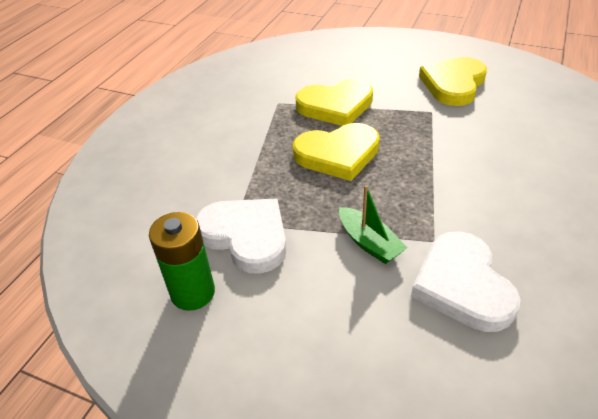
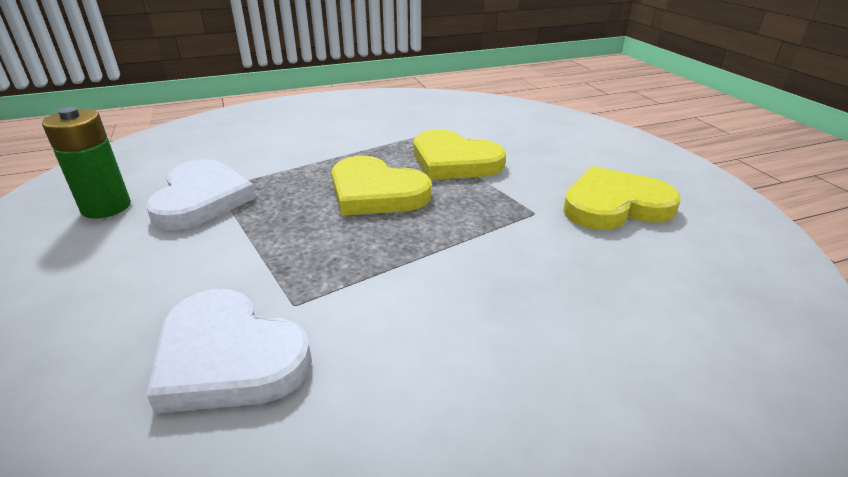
camera: 45 degrees right, 10 degrees down
(369, 243) = (249, 264): green boat -> none
(462, 285) = (228, 357): white heart -> white heart turned 90 degrees counterclockwise

